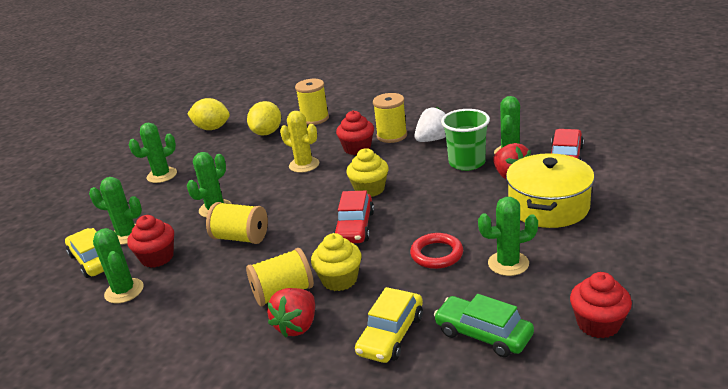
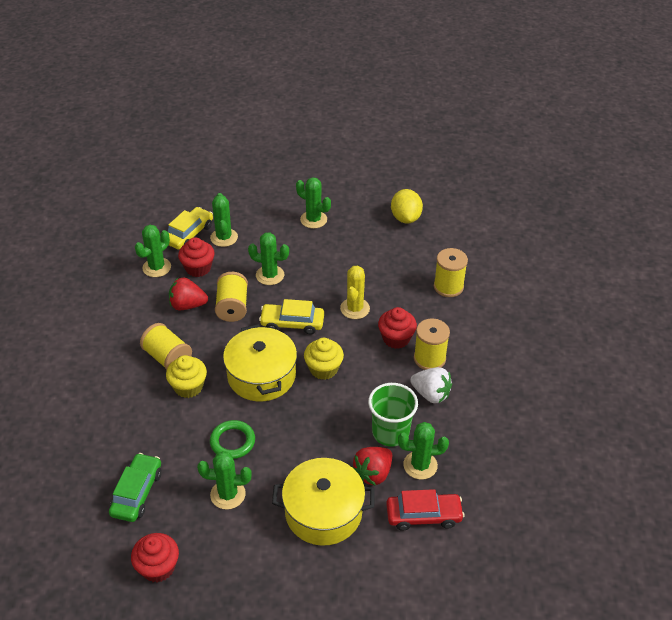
camera: 65 degrees right, 15 degrees up
(267, 133) = (408, 261): yellow lemon -> none
(297, 326) = (132, 378): red strawberry -> red strawberry (187, 305)
(355, 227) = (261, 375): red car -> yellow pot
(391, 335) = (129, 436): yellow car -> yellow car (292, 323)
(436, 254) = (232, 442): red ring -> green ring
(508, 263) = (228, 494): green cactus -> green cactus turned 60 degrees counterclockwise

